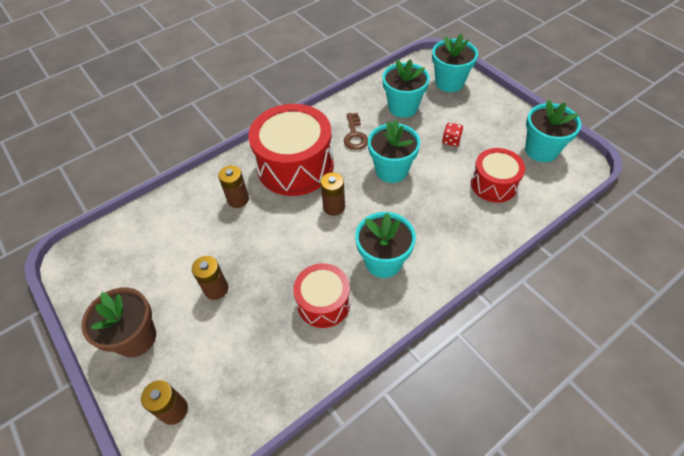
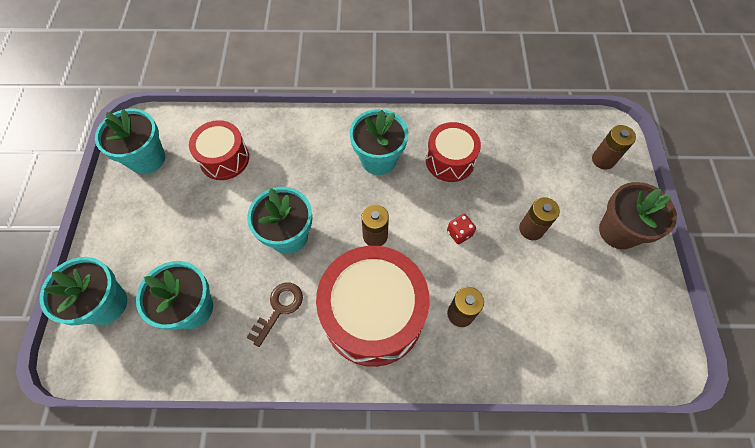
camera: 145 degrees left, 10 degrees up
(451, 140) = (201, 227): red dice -> red dice (459, 233)

